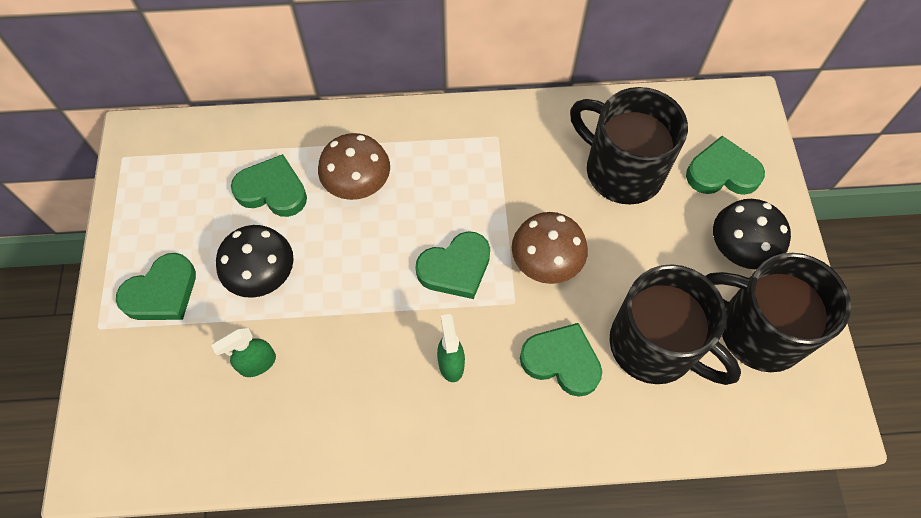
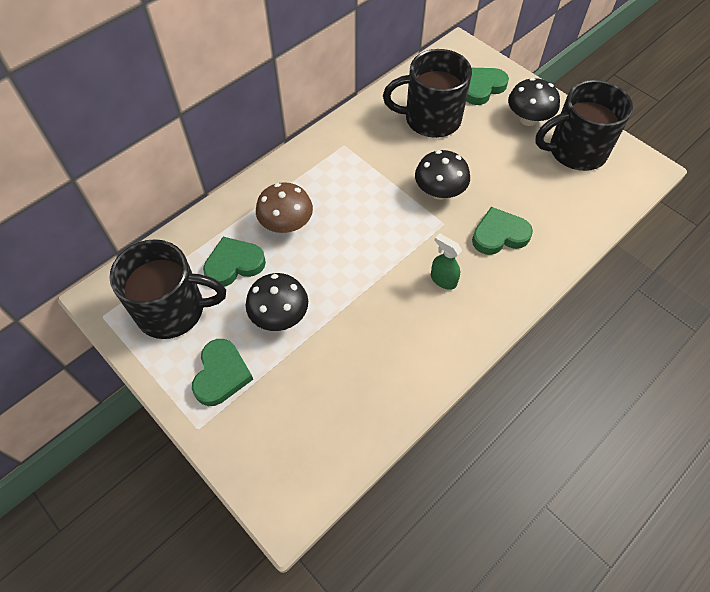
camera: 40 degrees left, 5 degrees down
(257, 363) = (329, 366): green spray bottle -> none
(455, 268) = (393, 229): green heart -> none
(546, 262) = (439, 192): brown mushroom -> black mushroom
(655, 346) = (536, 193): black mug -> black mug (173, 310)

